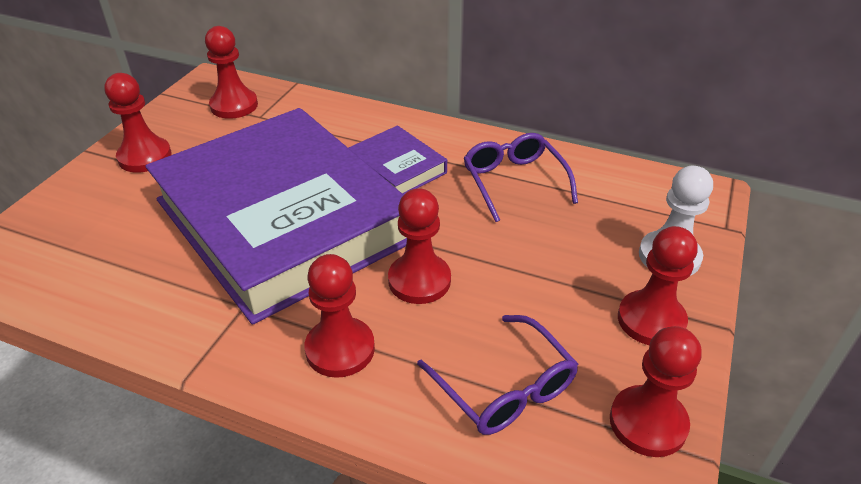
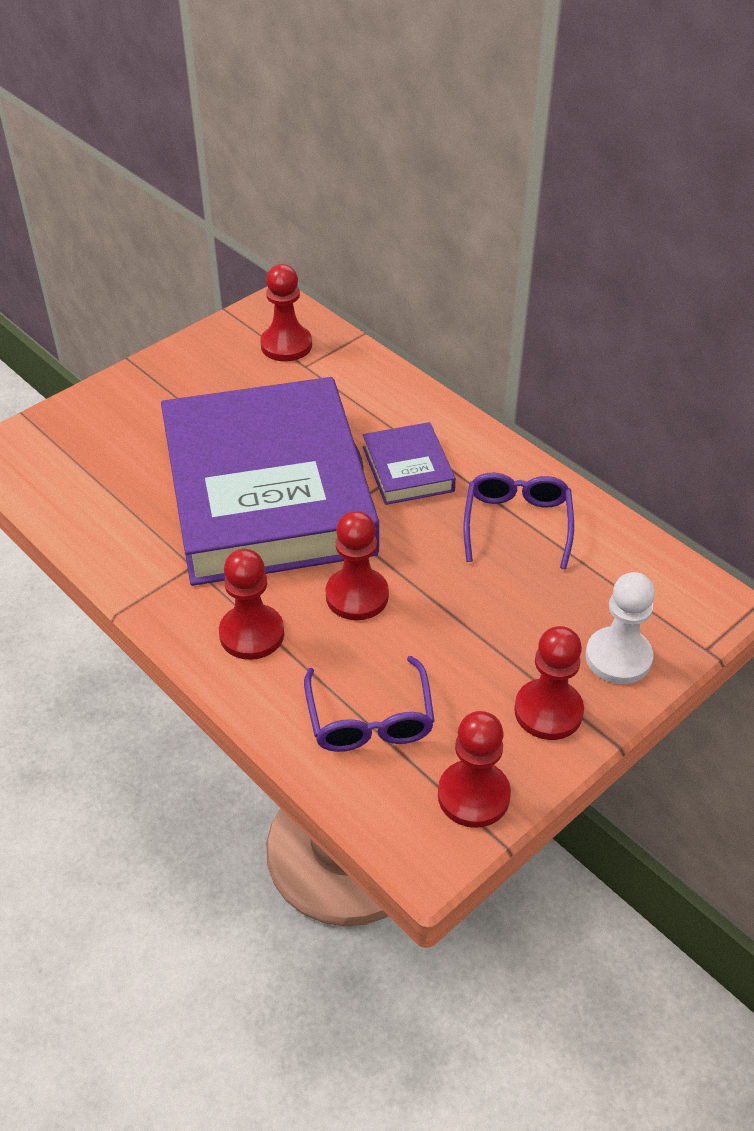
camera: 25 degrees right, 5 degrees up
(145, 157) = (176, 382): red pawn -> none

